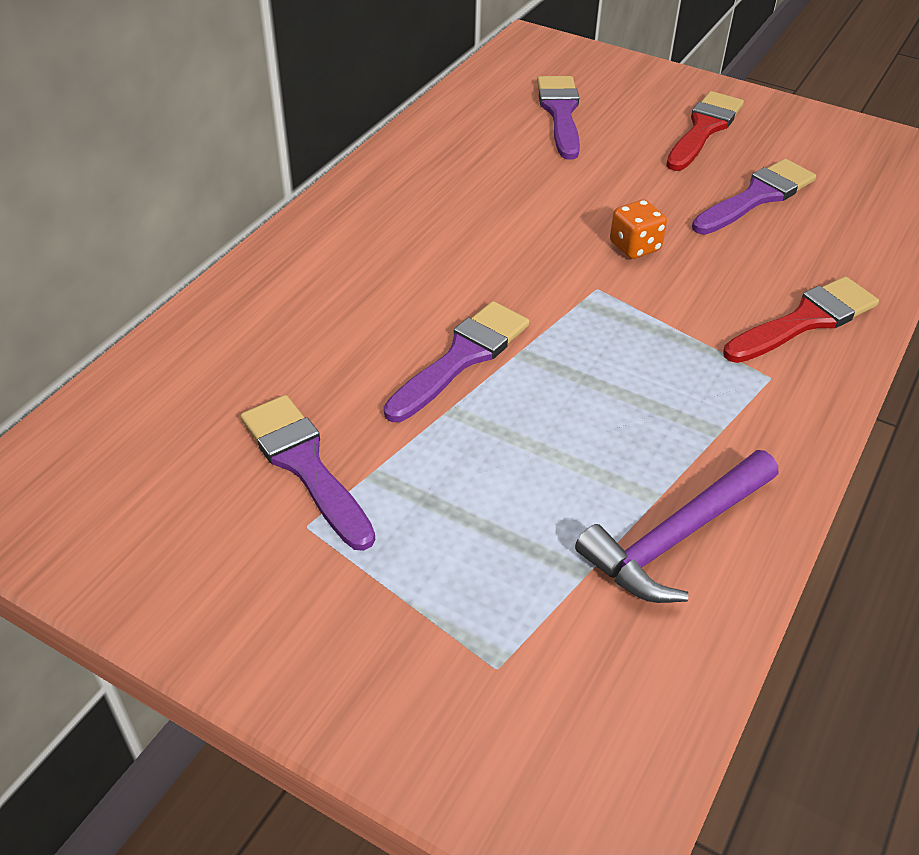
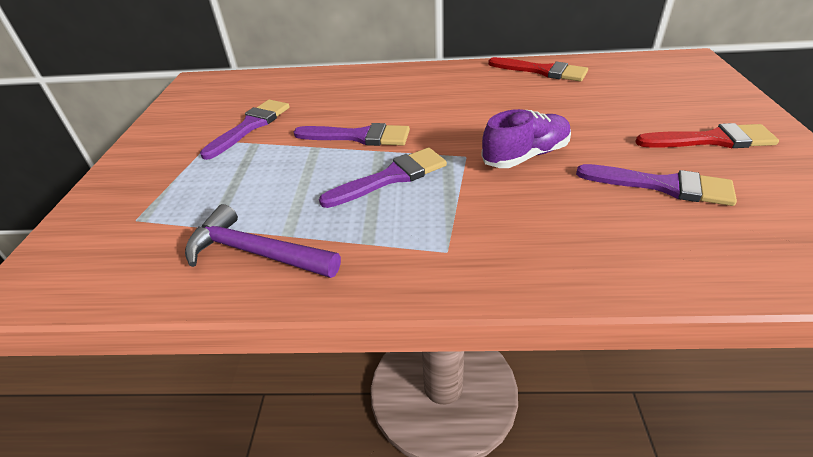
camera: 65 degrees right, 5 degrees down
(560, 113) = (630, 90): purple brush -> purple brush (391, 177)
(635, 247) = (525, 155): orange dice -> purple shoe
(805, 320) = (533, 251): red brush -> red brush (542, 71)

